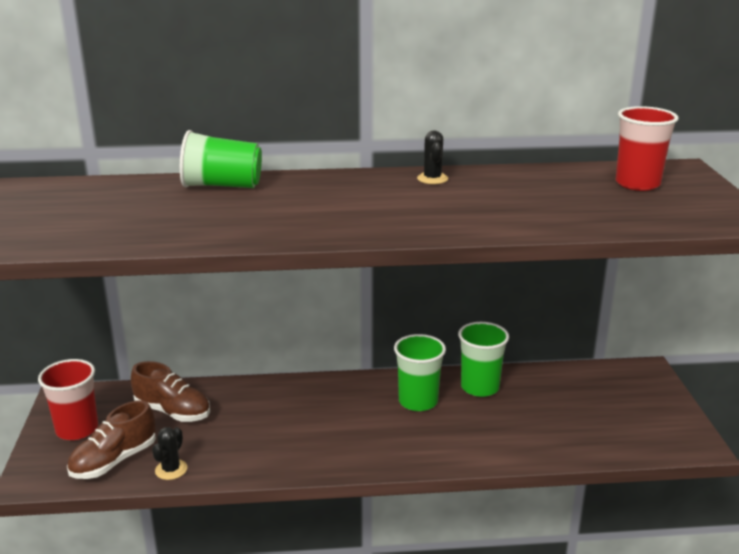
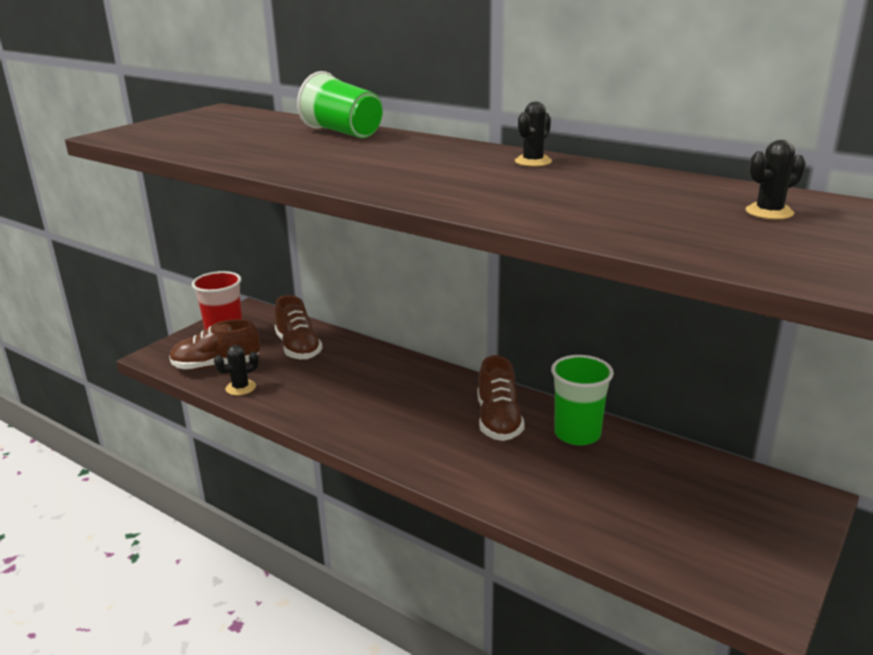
camera: 40 degrees right, 0 degrees up
(418, 401) = (498, 421): green cup -> brown shoe
(637, 184) = (769, 212): red cup -> black cactus

